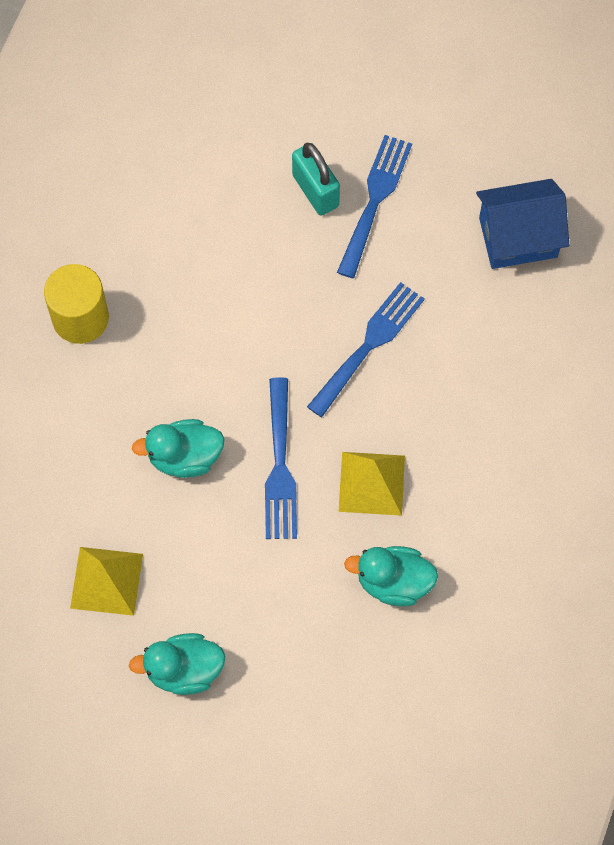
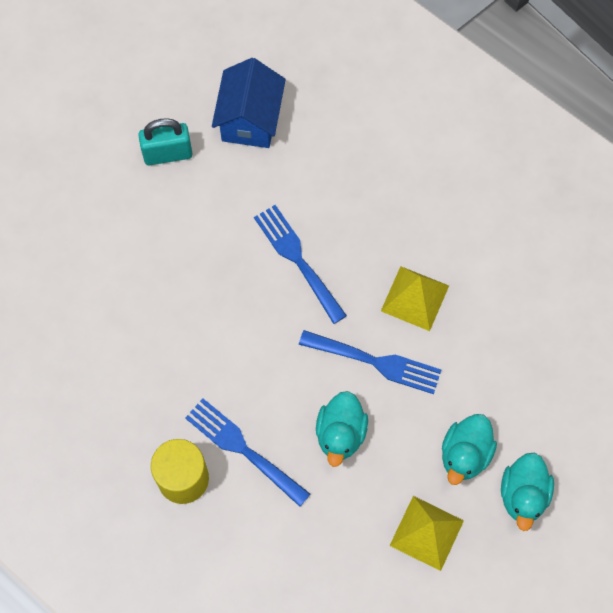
camera: 70 degrees left, 0 degrees up
(315, 191) = (146, 253): turquoise padlock -> turquoise padlock (168, 154)
(374, 200) = (174, 211): blue fork -> blue fork (243, 449)
(393, 582) = (501, 310): turquoise duck -> turquoise duck (465, 454)

